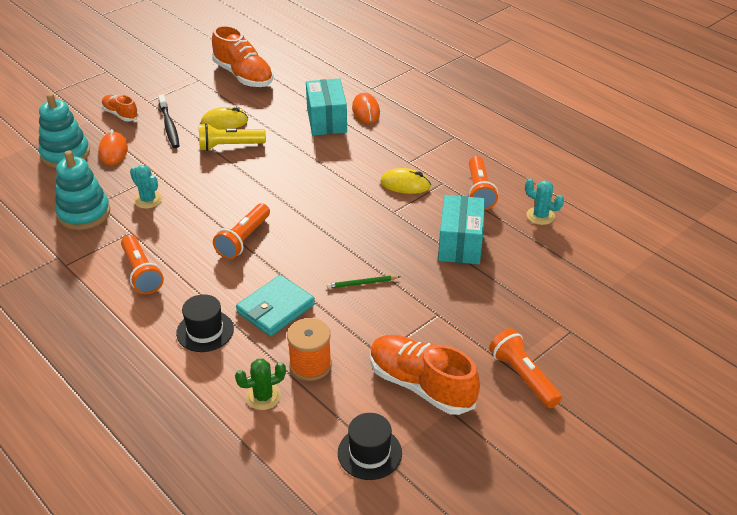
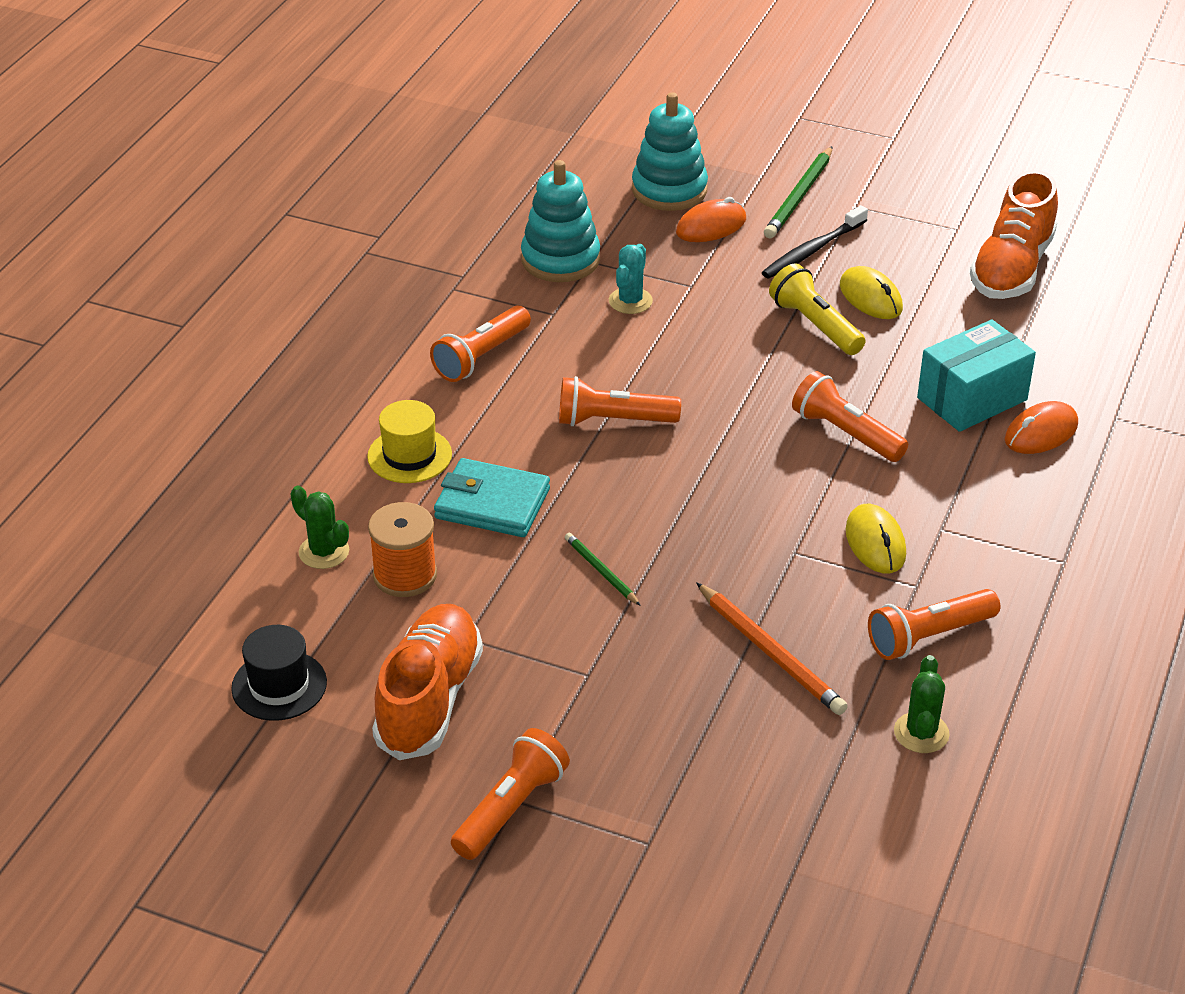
camera: 65 degrees right, 0 degrees up
(120, 114) = (799, 196): orange shoe -> green pencil
(205, 331) = (409, 455): black hat -> yellow hat
(320, 165) = (846, 433): none -> orange flashlight
(460, 244) = (771, 652): turquoise box -> orange pencil
(540, 216) = (921, 733): turquoise cactus -> green cactus

